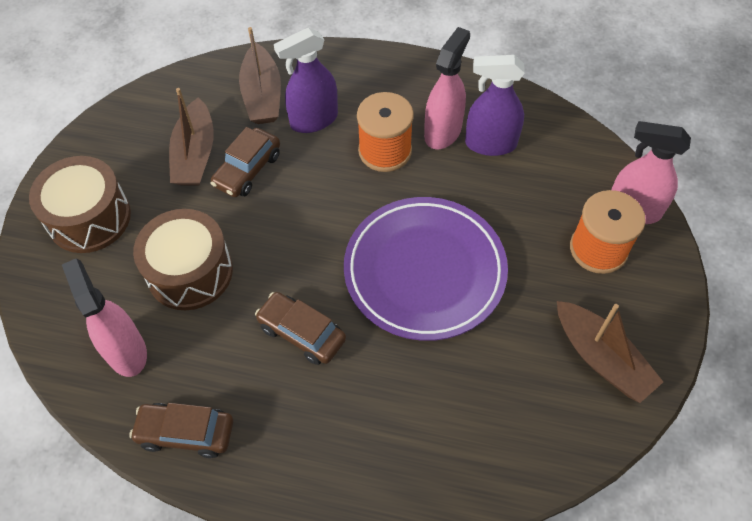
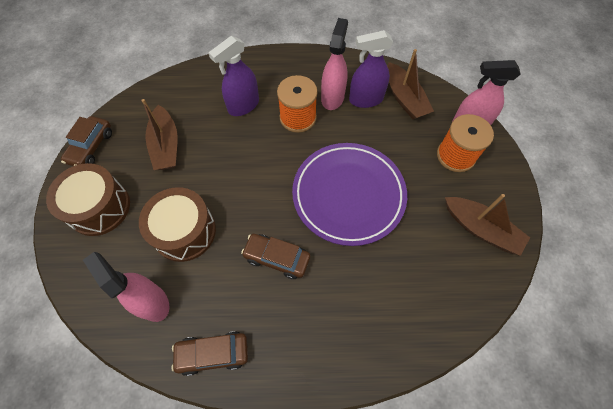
camera: 15 degrees left, 5 degrees up
(248, 170) = (207, 149): brown car -> brown car (91, 147)
(262, 95) = (203, 95): brown boat -> brown boat (405, 98)

